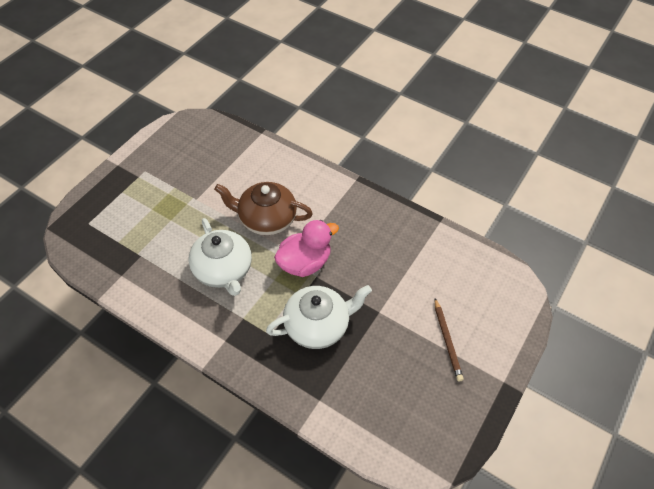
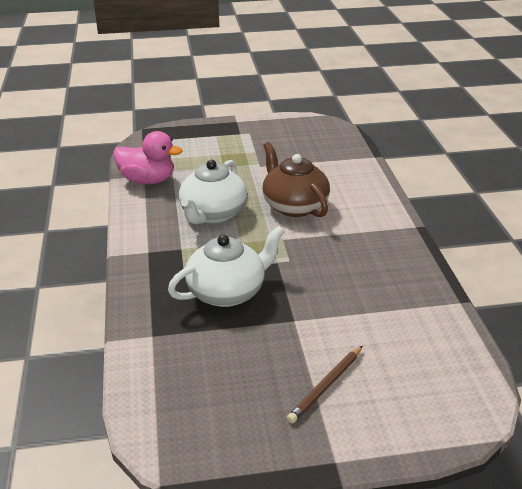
camera: 50 degrees right, 20 degrees down
(304, 263) = (281, 248): pink duck -> pink duck (148, 180)
(318, 326) = (228, 292): white teapot -> white teapot turned 60 degrees counterclockwise

